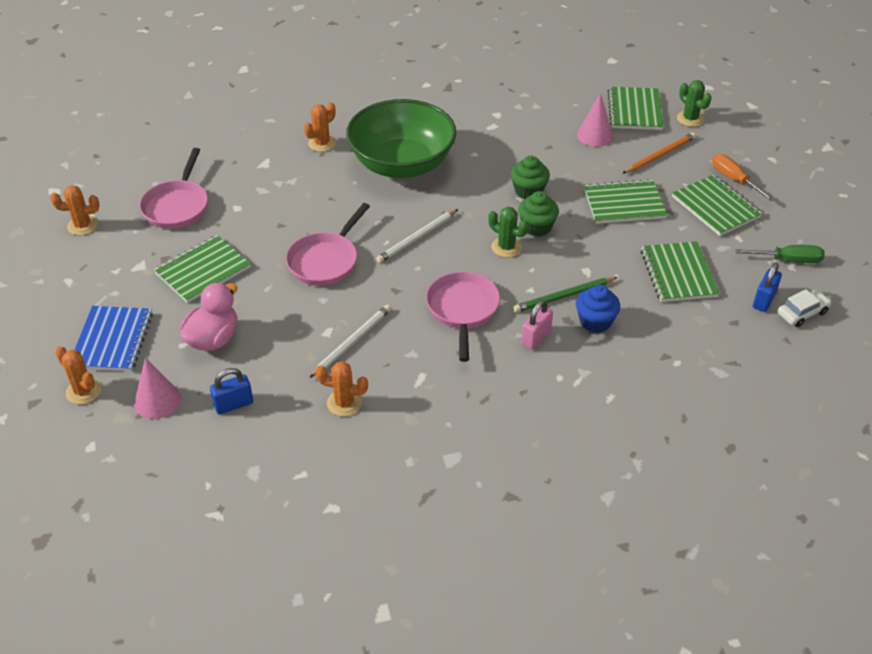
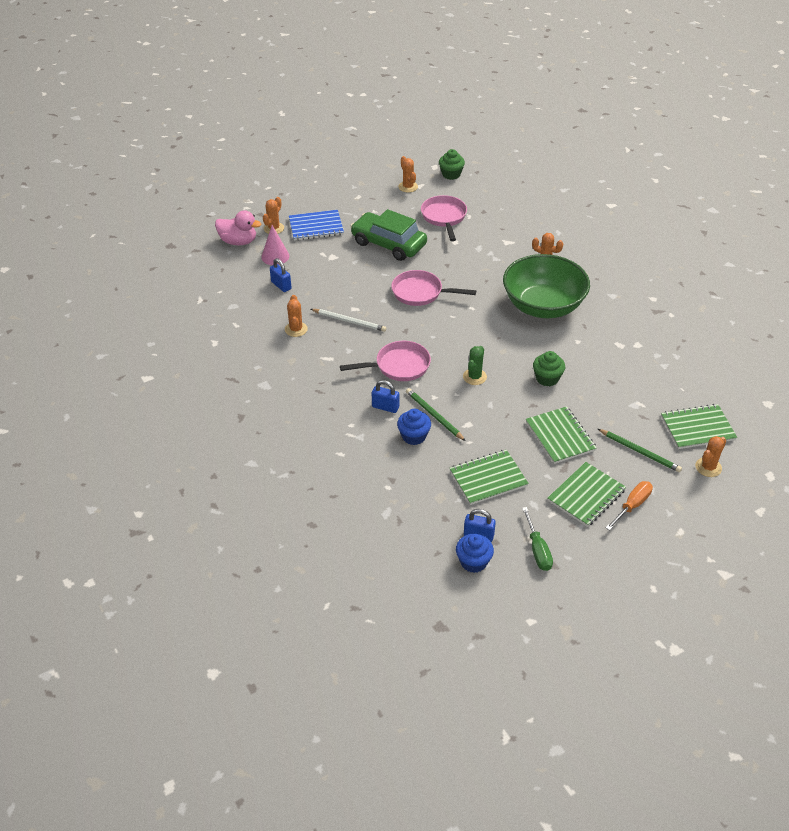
camera: 75 degrees right, 0 degrees up
(177, 206) = (444, 217): pink pan -> pink pan turned 90 degrees clockwise
(203, 270) = (388, 244): green notebook -> green car
(213, 339) = (331, 264): pink duck -> pink duck (238, 241)
(417, 238) = (463, 330): white pencil -> none
(536, 338) = (385, 407): pink padlock -> blue padlock
(537, 227) = (505, 389): green cupcake -> green cupcake (451, 174)
(595, 135) = (644, 407): pink cone -> none
(660, 155) = (640, 452): orange pencil -> green pencil
(690, 119) = (708, 467): green cactus -> orange cactus
(802, 313) = (473, 562): white car -> blue cupcake

